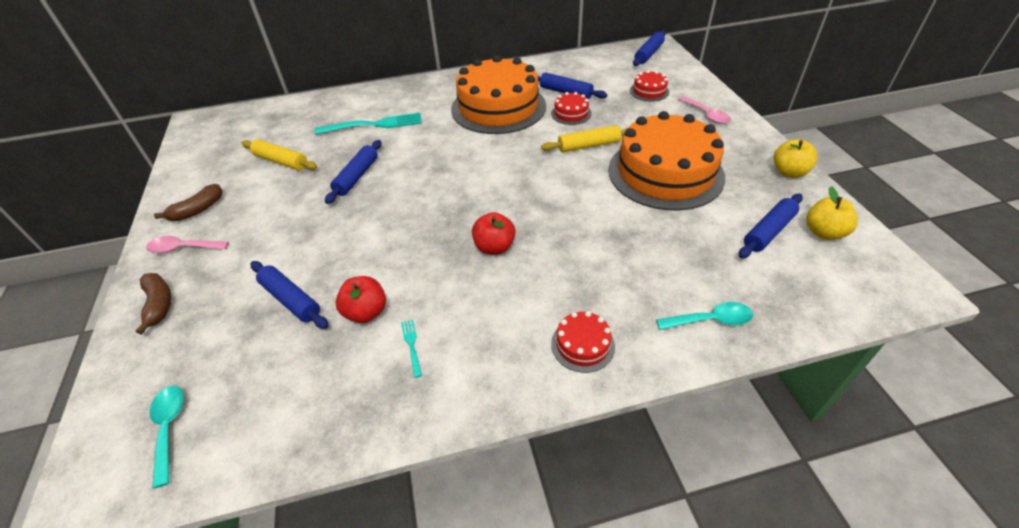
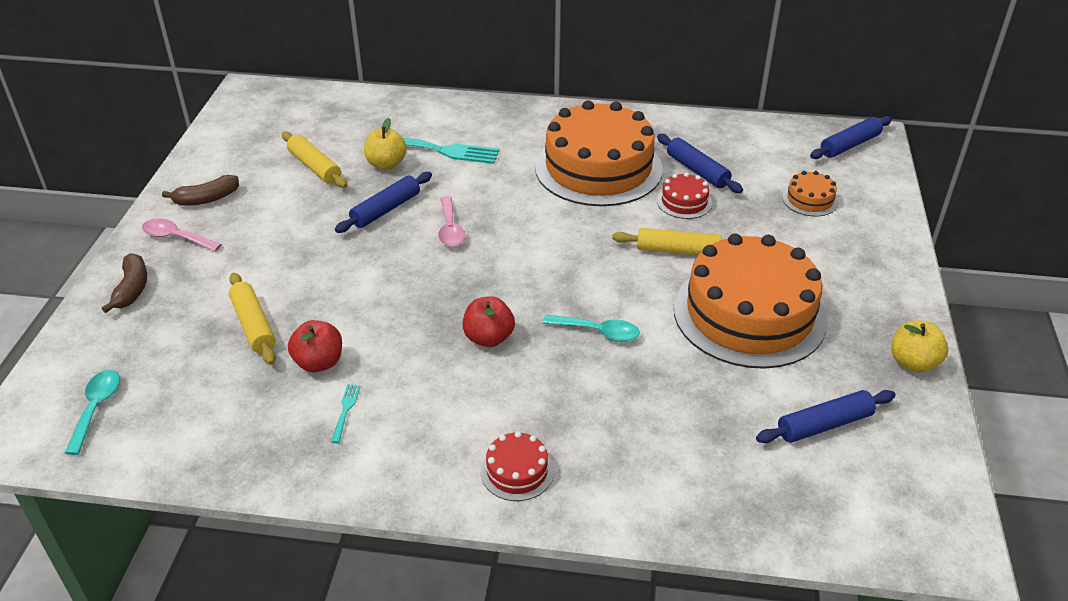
camera: 20 degrees right, 5 degrees down
(291, 300) = (253, 325): blue rolling pin -> yellow rolling pin
(649, 91) = (810, 199): red cake -> orange cake
(706, 115) = (863, 254): pink spoon -> pink spoon (450, 229)
(710, 320) = (674, 496): turquoise spoon -> turquoise spoon (598, 332)
(823, 232) = (894, 449): yellow apple -> yellow apple (386, 164)

